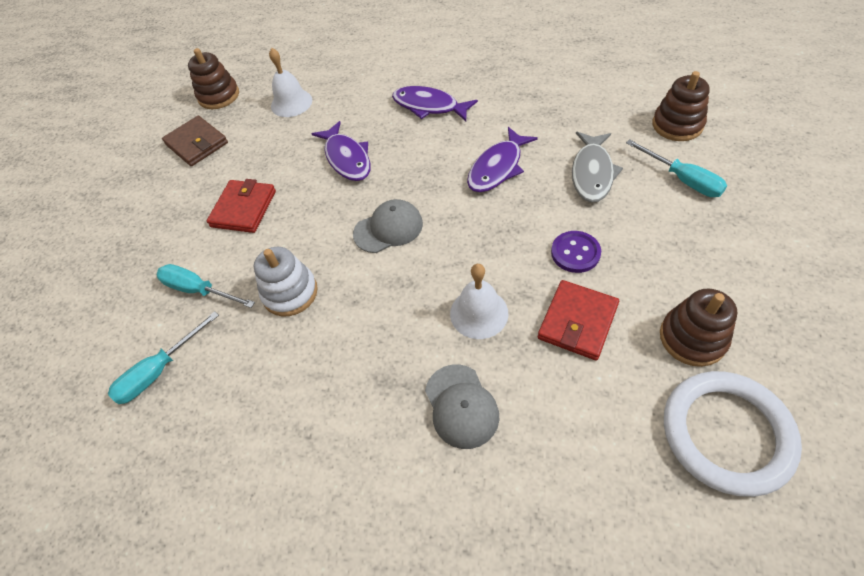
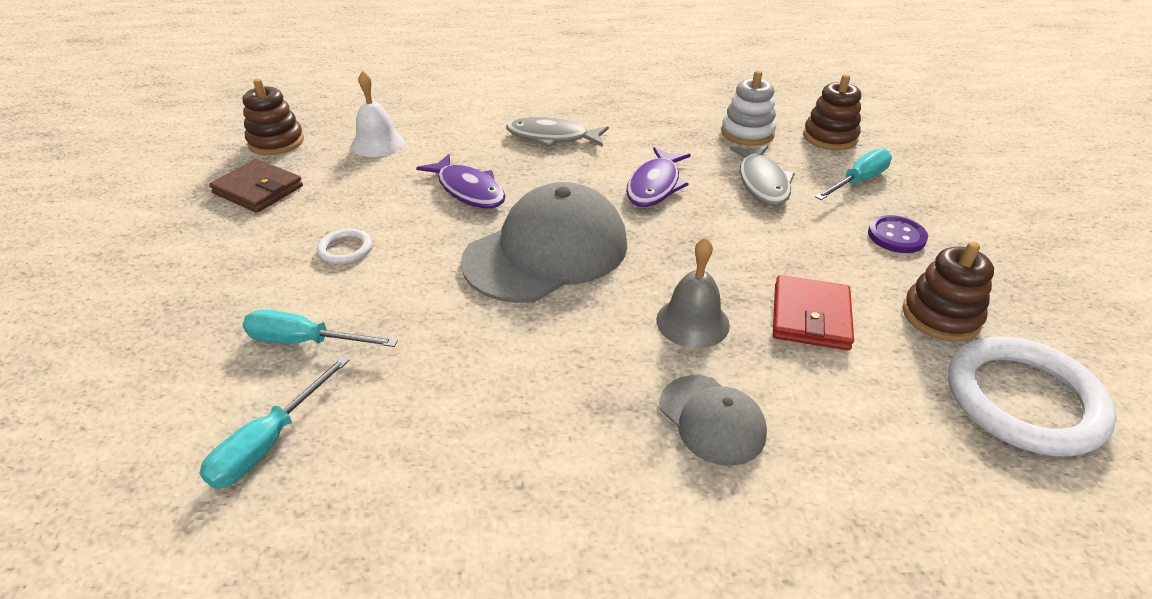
camera: 20 degrees left, 15 degrees down
(244, 209) = (345, 249): red wallet -> white ring
(290, 293) = (439, 329): white stacking toy -> white stacking toy (747, 133)
(388, 228) = (547, 252): grey cap -> grey cap, size x1.94
(429, 106) = (552, 137): purple fish -> grey fish
(479, 313) = (692, 322): white bell -> grey bell
(575, 253) = (777, 253): purple button -> purple button (896, 236)
(682, 180) = (858, 181): turquoise screwdriver -> turquoise screwdriver turned 75 degrees counterclockwise

